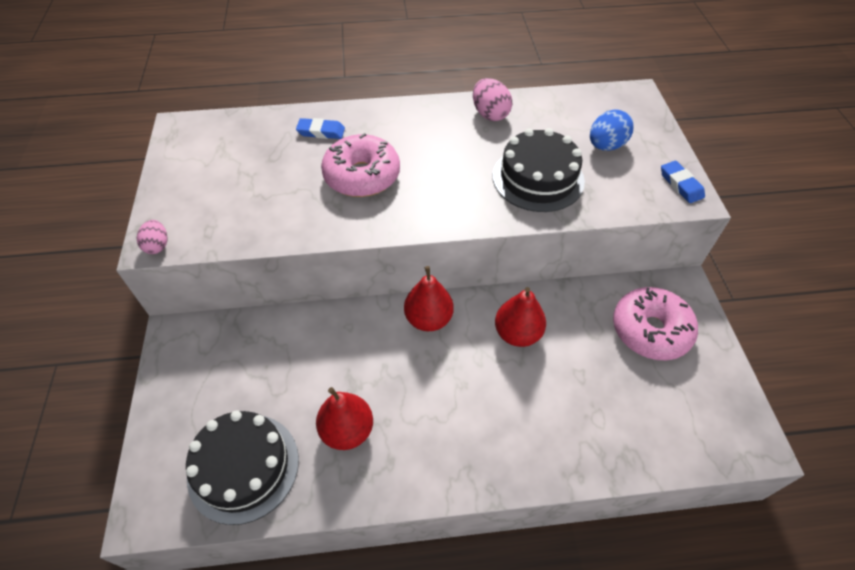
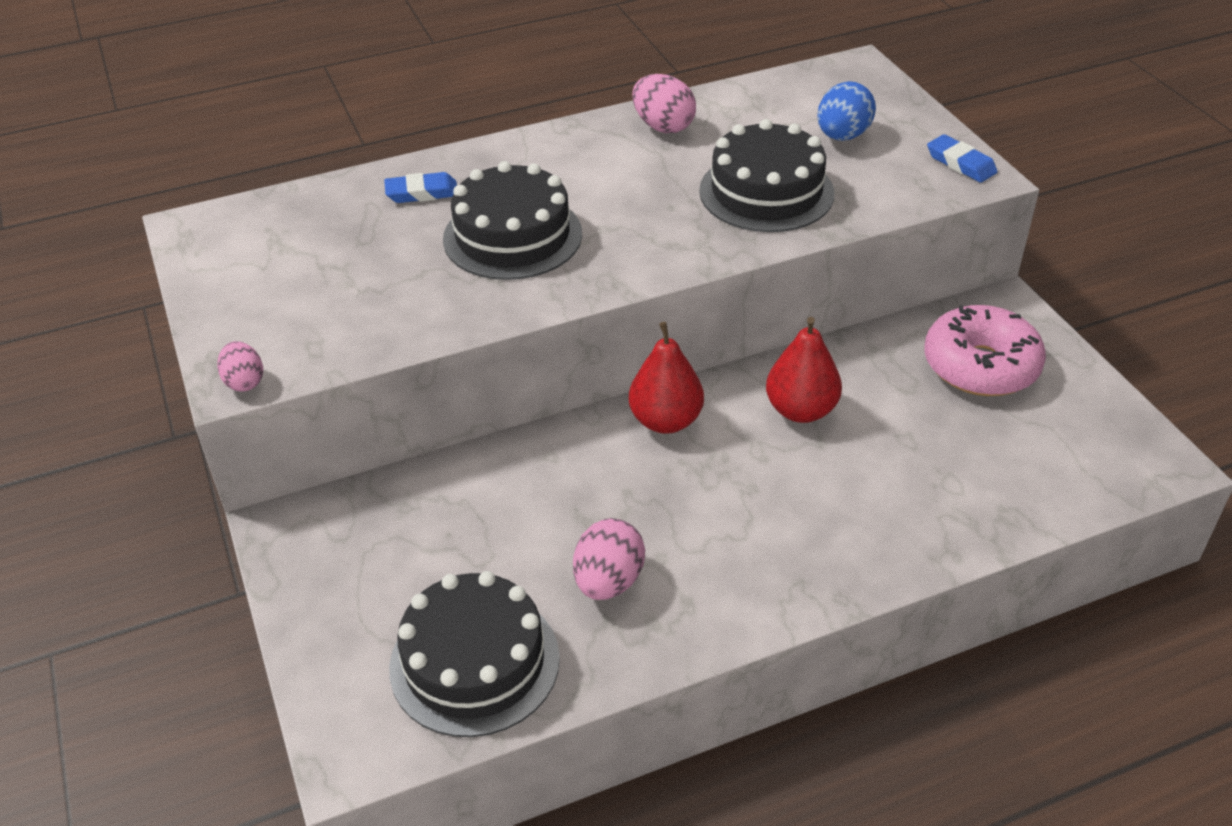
camera: 15 degrees left, 10 degrees down
(347, 430) = (608, 581): red pear -> pink egg
(362, 176) = (512, 236): pink donut -> black cake

